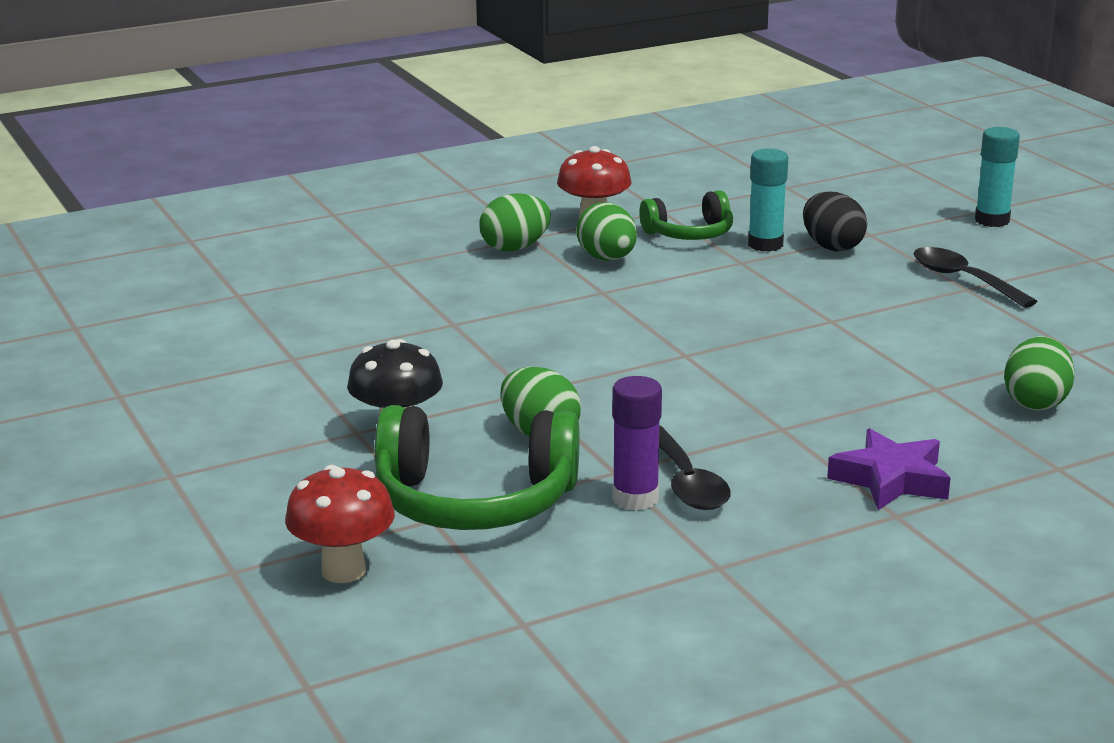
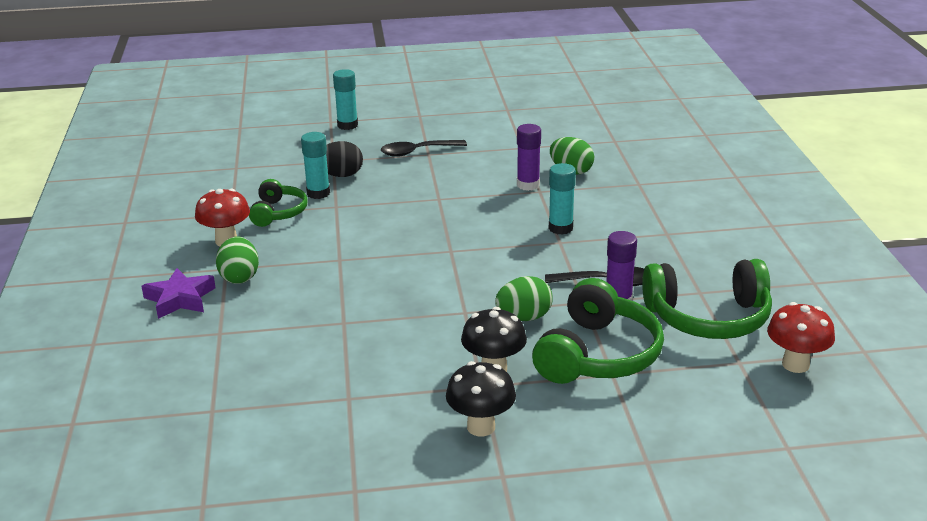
camera: 70 degrees left, 5 degrees up
(265, 445) = (481, 427): none -> black mushroom
(343, 571) = (662, 416): red mushroom -> red mushroom (795, 364)
(607, 259) = (290, 248): green egg -> none
(640, 582) = (708, 318): none -> green headphones
(826, 422) = (560, 228): none -> turquoise glue stick
(890, 479) = (631, 226): purple star -> purple star (180, 299)
(945, 376) = (528, 185): none -> purple glue stick

